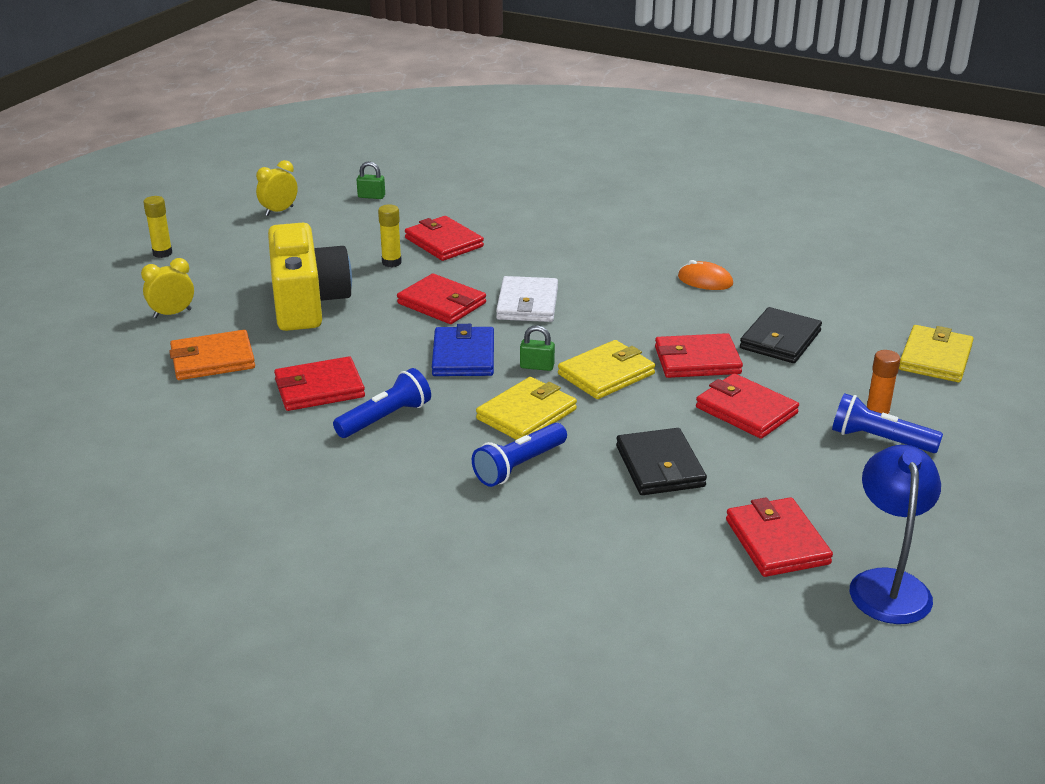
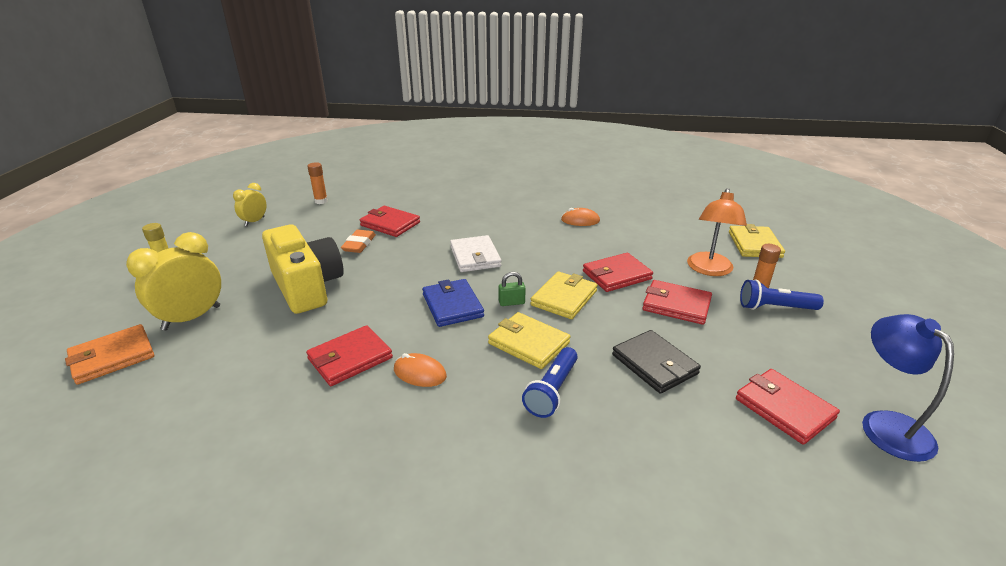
camera: 20 degrees left, 0 degrees up
(172, 313) = (192, 318): yellow clock -> yellow clock, size x1.75
(213, 360) = (243, 352): orange wallet -> orange wallet (112, 357)
(371, 196) = (321, 201): green padlock -> orange glue stick
(385, 418) = (420, 373): blue flashlight -> orange mouse
(391, 262) = (359, 244): yellow glue stick -> orange eraser
(441, 303) = (413, 268): red wallet -> none
(526, 414) = (528, 343): yellow wallet -> yellow wallet turned 75 degrees counterclockwise
(780, 340) = (656, 250): black wallet -> none
(833, 378) = (709, 270): none -> orange lamp

